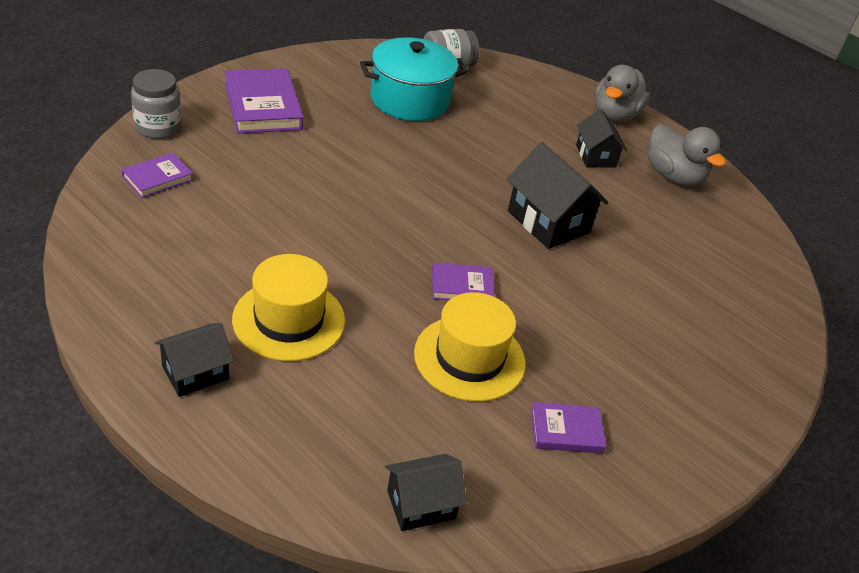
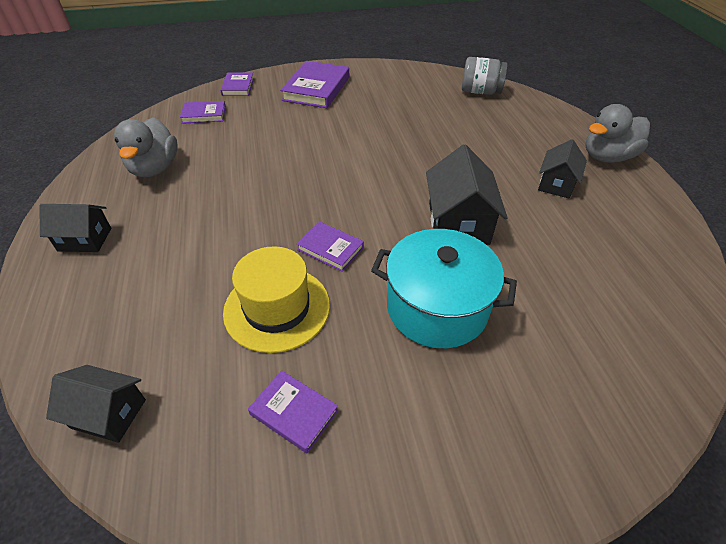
camera: 40 degrees right, 5 degrees up
(158, 127) = (238, 87): grey jar -> purple book
(289, 320) = (180, 227): yellow hat -> none
(409, 100) = (427, 107): turquoise pot -> turquoise pot (437, 307)
(673, 176) = (626, 222): grey duck -> grey duck (154, 168)

